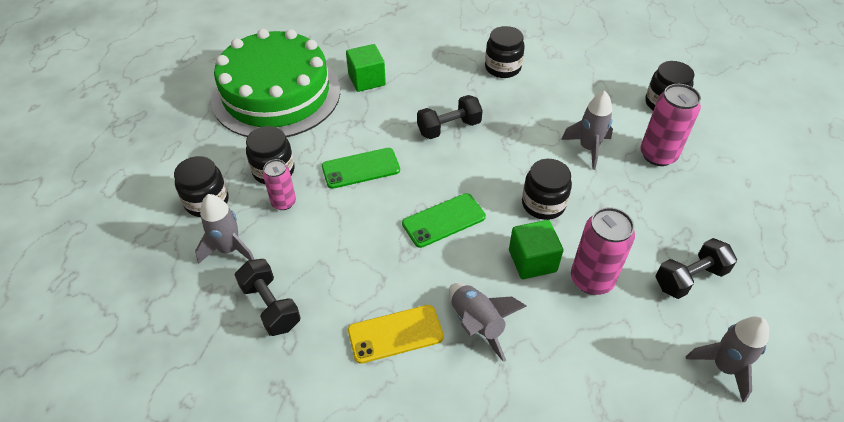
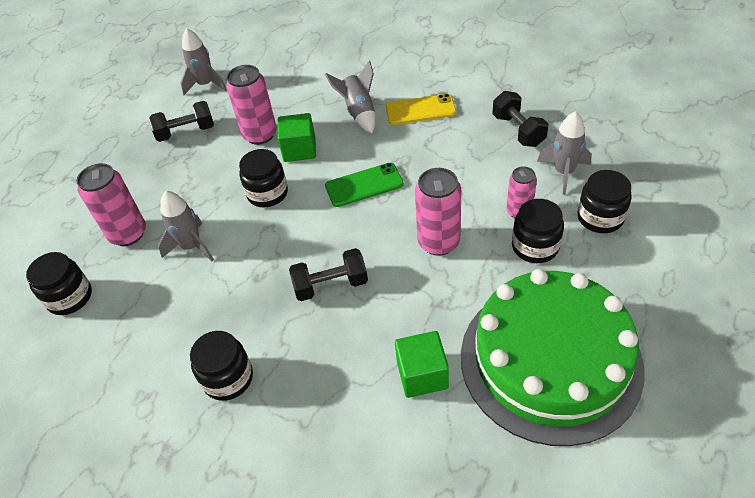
camera: 165 degrees left, 0 degrees up
(361, 168) = (438, 242): green phone -> pink can

